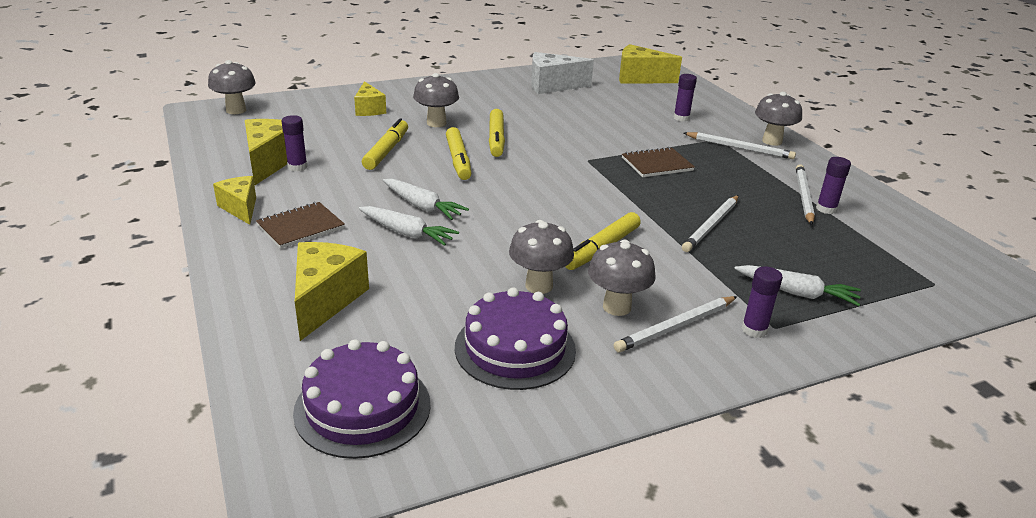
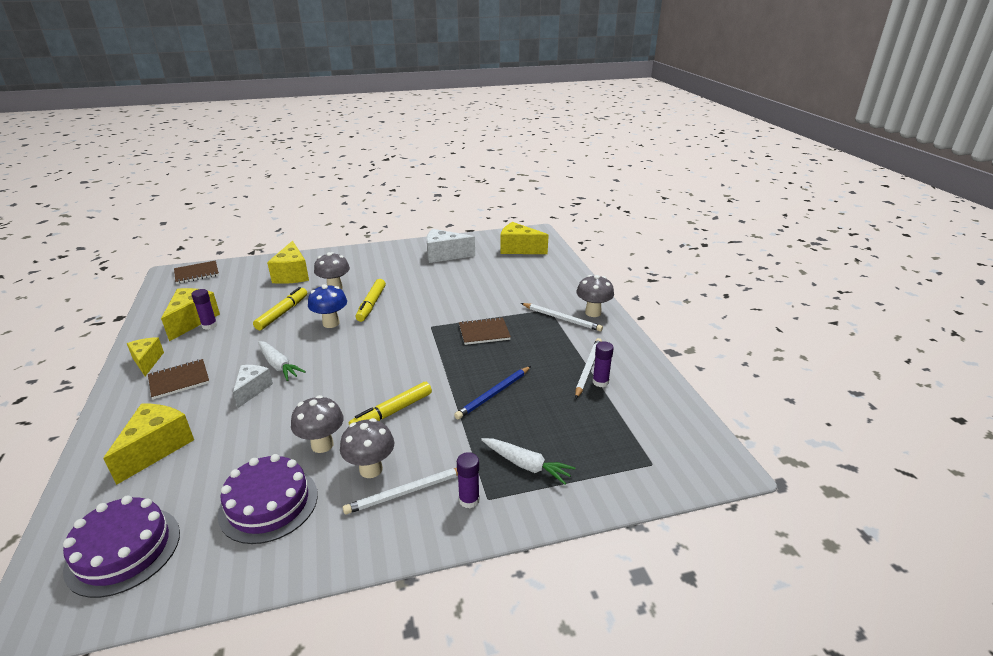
camera: 10 degrees right, 0 degrees up
(236, 110) = (197, 273): grey mushroom -> brown notebook
(369, 109) = (292, 275): yellow cheese -> yellow cheese, size x1.55
(407, 233) = (252, 390): white carrot -> white cheese
(458, 160) = (331, 323): yellow marker -> blue mushroom
(681, 118) = (530, 288): purple glue stick -> none
(711, 226) = (494, 394): white pencil -> blue pencil

